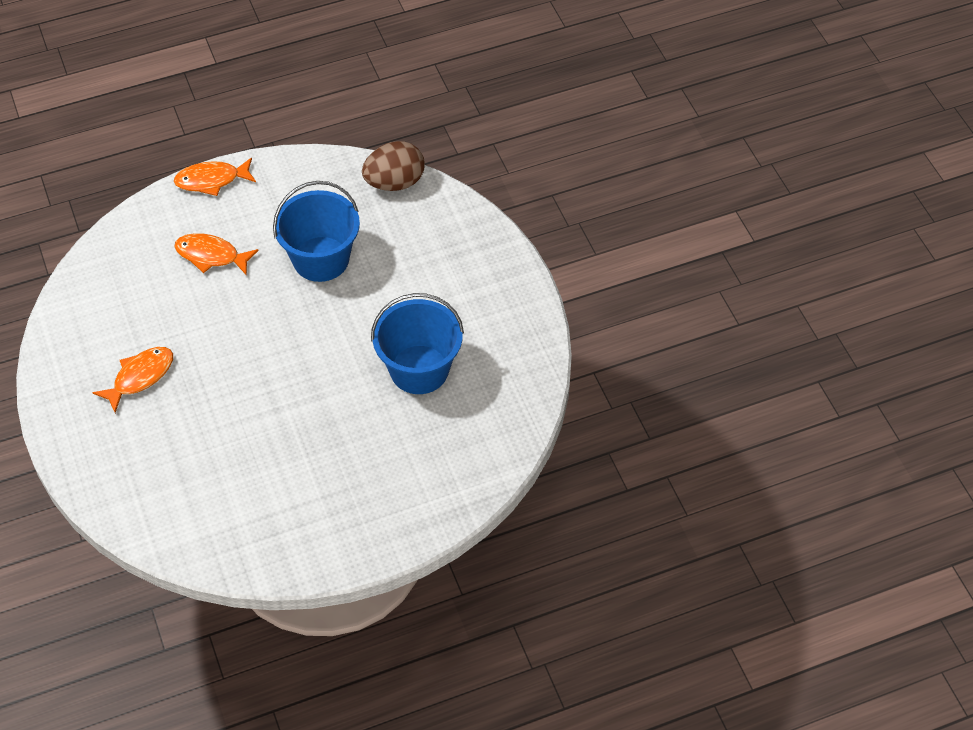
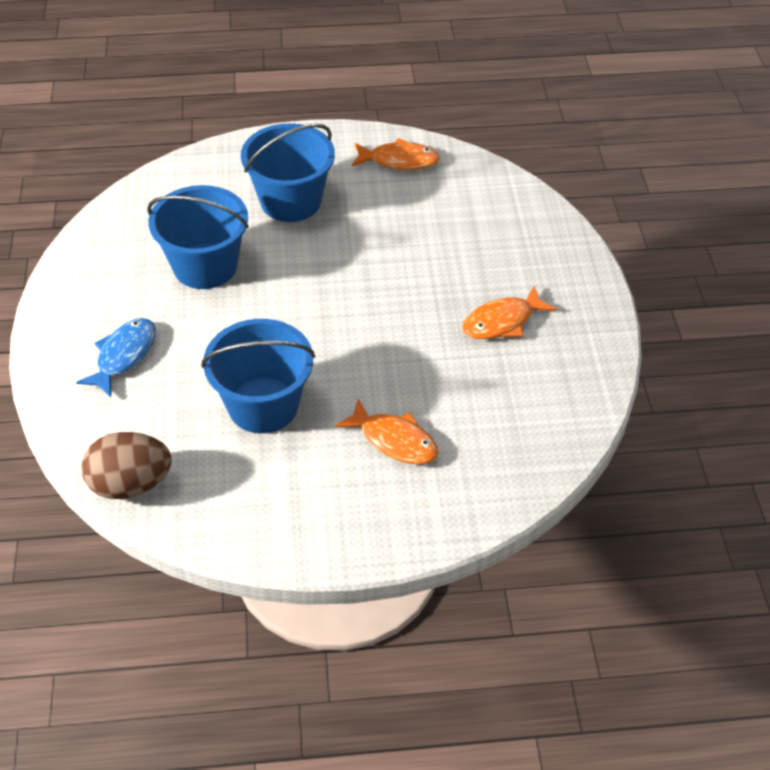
camera: 165 degrees left, 5 degrees down
(211, 180) = (369, 547): orange fish -> orange fish (399, 161)
(368, 461) = (290, 201): none -> blue bucket
(448, 272) = (124, 356): none -> blue fish

